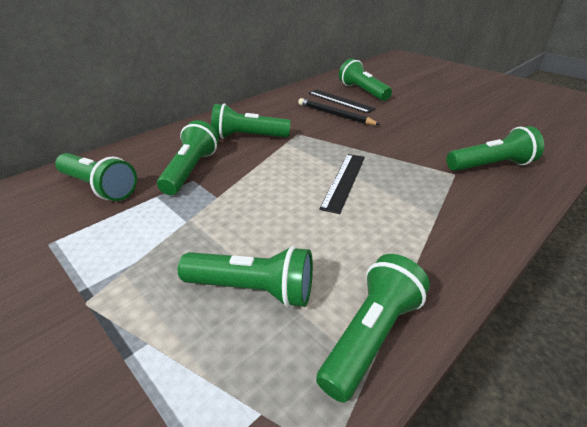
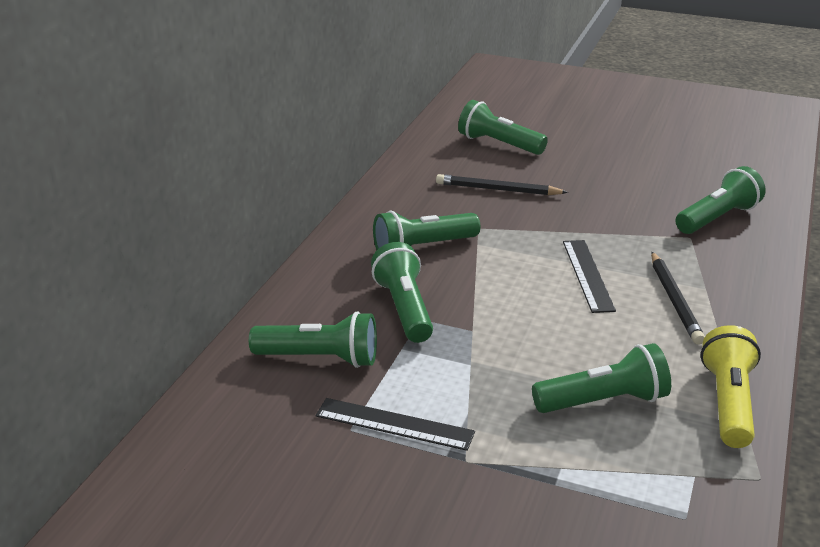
camera: 25 degrees left, 5 degrees down
(340, 101) = (484, 166): black ruler -> black ruler (394, 424)
(371, 335) = (728, 402): green flashlight -> yellow flashlight
(399, 219) = (674, 300): none -> black pencil

